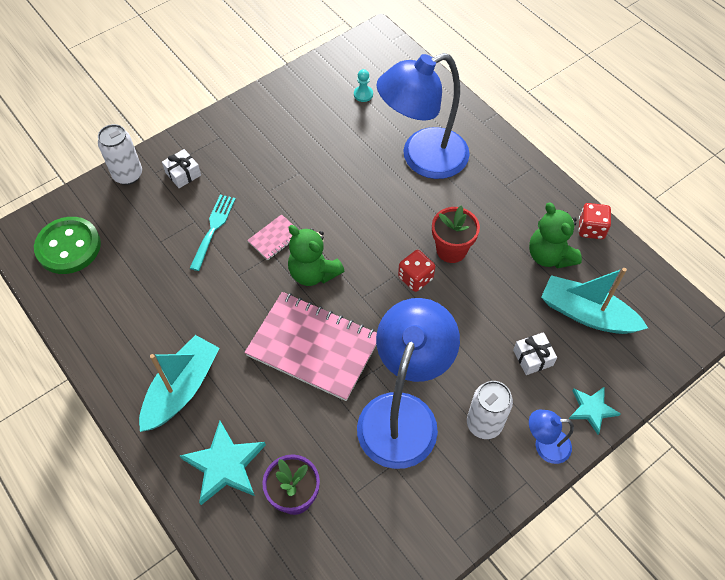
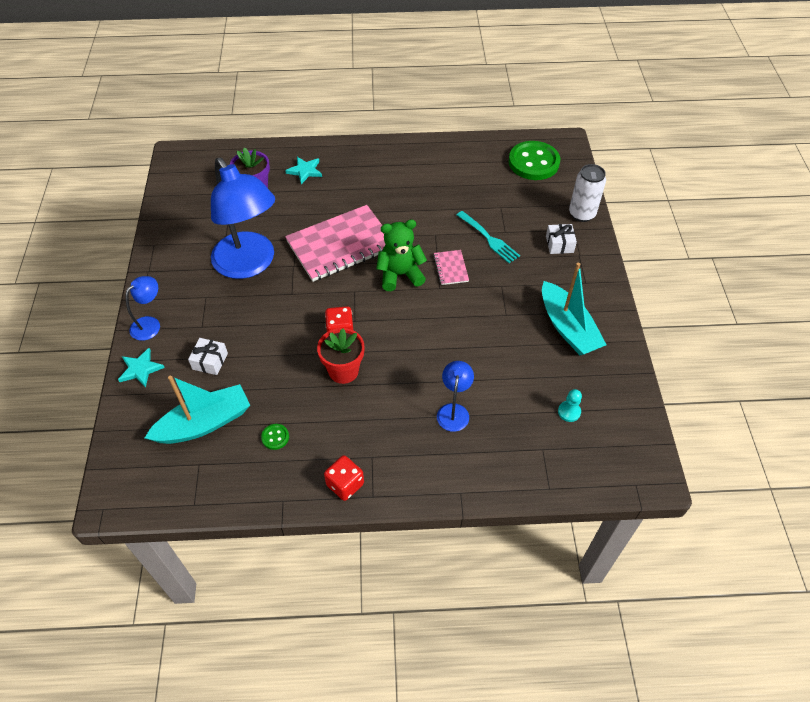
camera: 125 degrees right, 5 degrees down
(181, 389) = (372, 173): turquoise boat -> turquoise boat (568, 327)
(225, 465) = (305, 171): turquoise star -> turquoise star, size x0.62
(422, 158) = (454, 411): blue lamp -> blue lamp, size x0.45
(484, 424) = (198, 301): white can -> none
(549, 256) = (275, 437): green teddy bear -> green button
(591, 229) = (269, 492): red dice -> red dice (345, 484)

